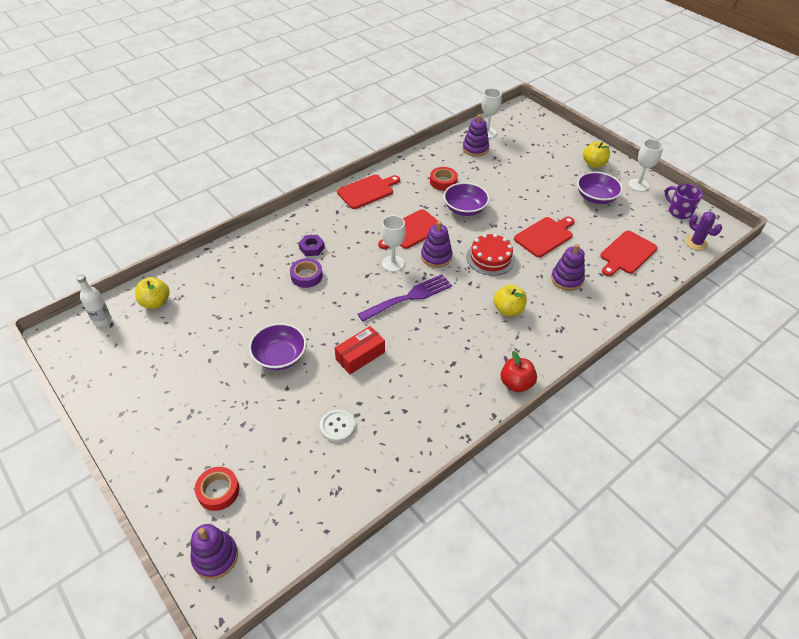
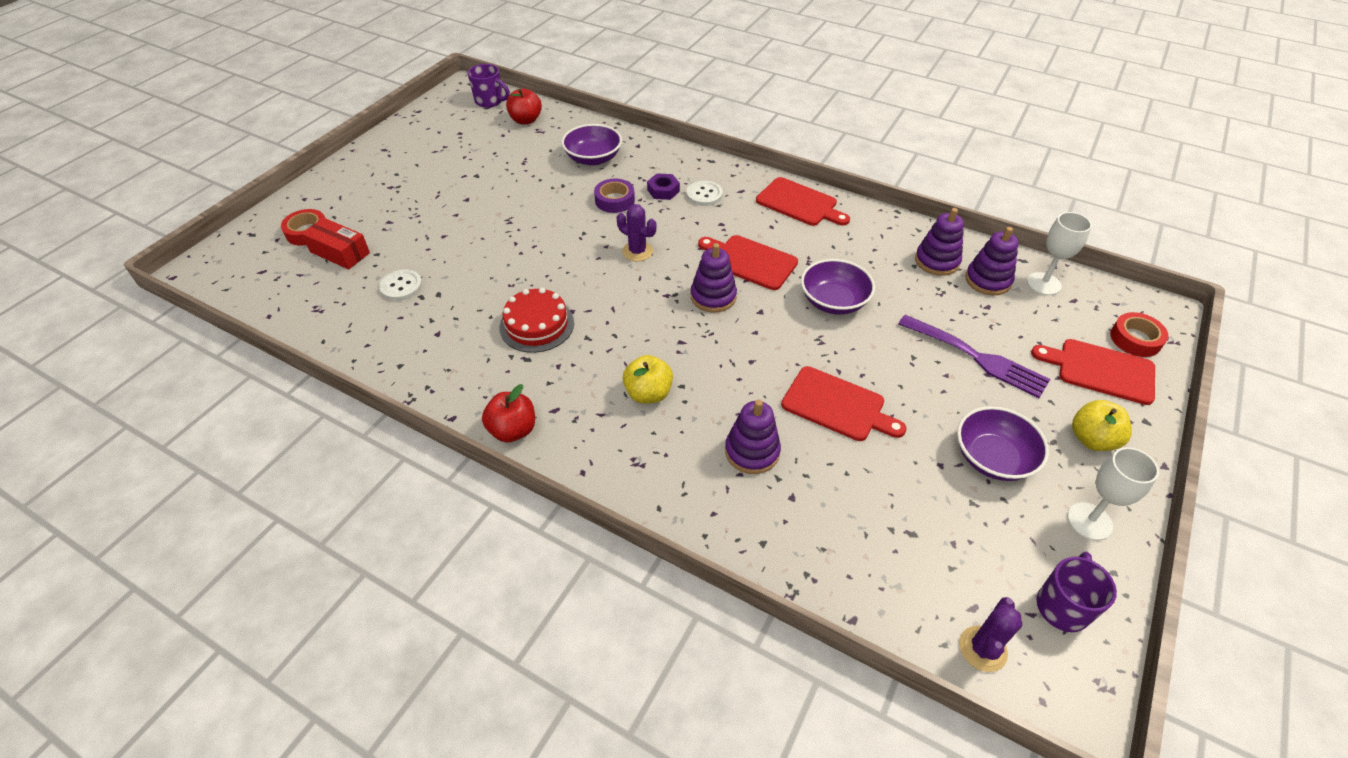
camera: 70 degrees right, 0 degrees up
(102, 320) = (490, 101): white bottle -> purple mug
(155, 302) = (526, 120): yellow apple -> red apple
(215, 557) = (237, 253): purple stacking toy -> purple stacking toy (937, 261)
(280, 356) = (485, 218): purple bowl -> purple bowl (593, 158)
(330, 230) = (704, 194): none -> white button
(360, 356) = (508, 276): red box -> red box (339, 252)
(372, 279) = (637, 251): none -> purple cactus
(393, 263) = (676, 261): white goblet -> none
(409, 297) = (622, 290): purple fork -> purple fork (976, 357)
(443, 182) = (877, 265): red tape -> red tape (1135, 339)
(490, 258) = (745, 352): red cake -> red cake (537, 325)
(626, 253) = (869, 528): red cutting board -> red cutting board (1100, 370)

